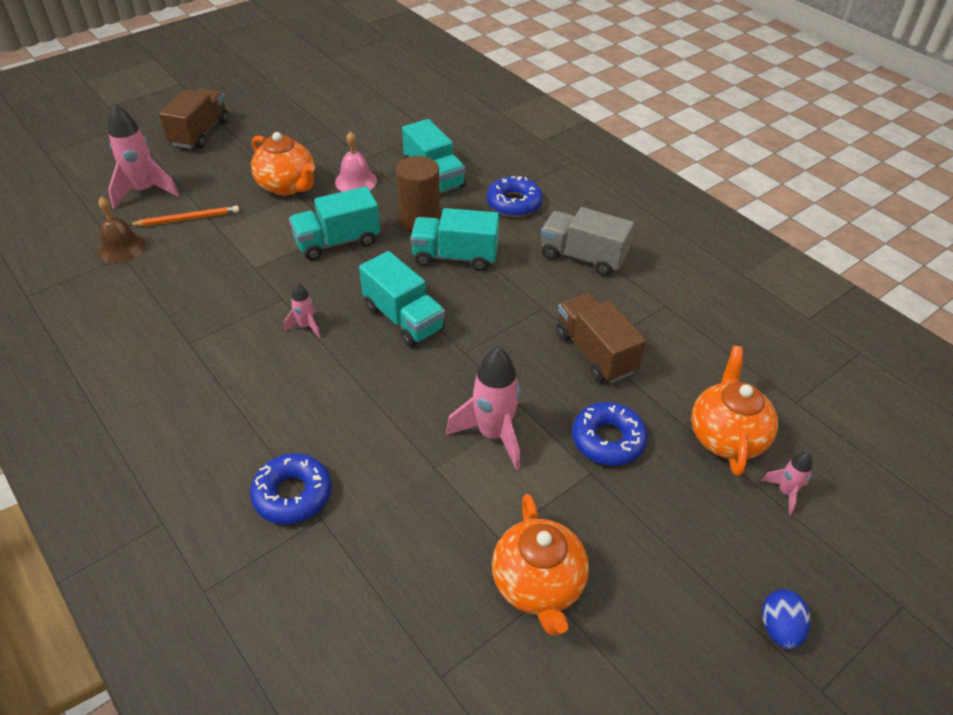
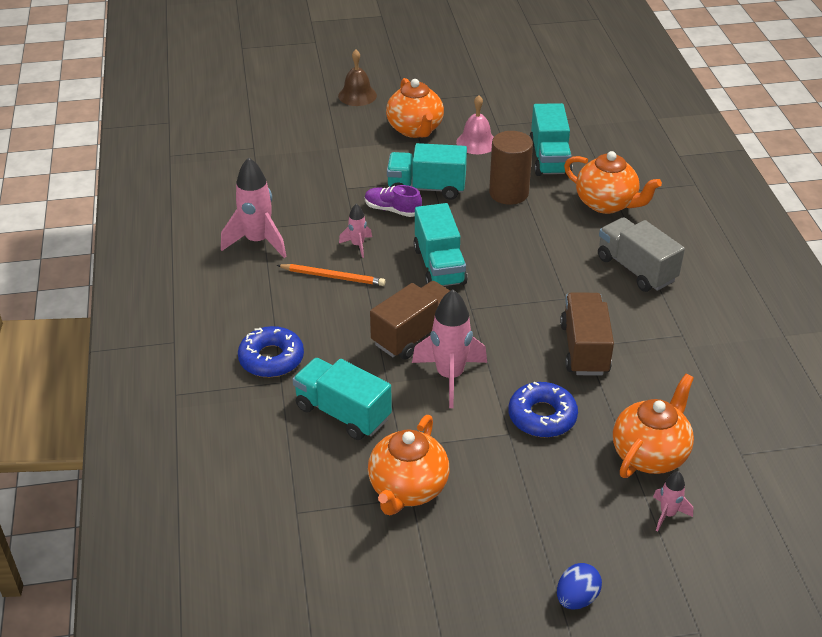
camera: 30 degrees right, 5 degrees down
(121, 248) = (256, 140): brown bell -> brown bell (357, 95)
(145, 191) = (299, 101): pink rocket -> pink rocket (258, 242)
(187, 219) = (318, 133): orange pencil -> orange pencil (333, 277)
(200, 133) = (371, 64): brown truck -> brown truck (414, 334)
(317, 276) = (392, 210): none -> purple shoe
(455, 257) = (518, 232): turquoise truck -> turquoise truck (342, 413)
(514, 203) = (607, 204): blue donut -> orange teapot

